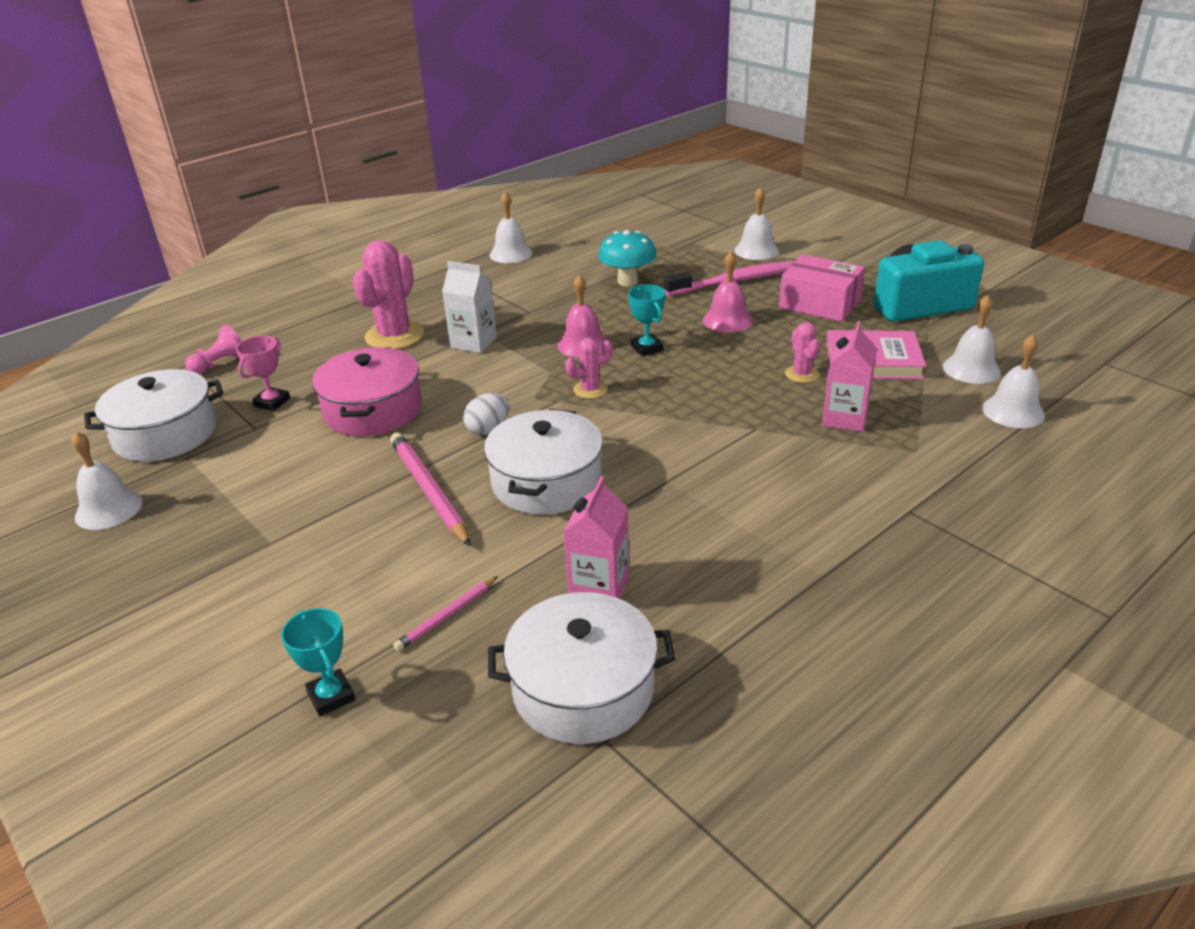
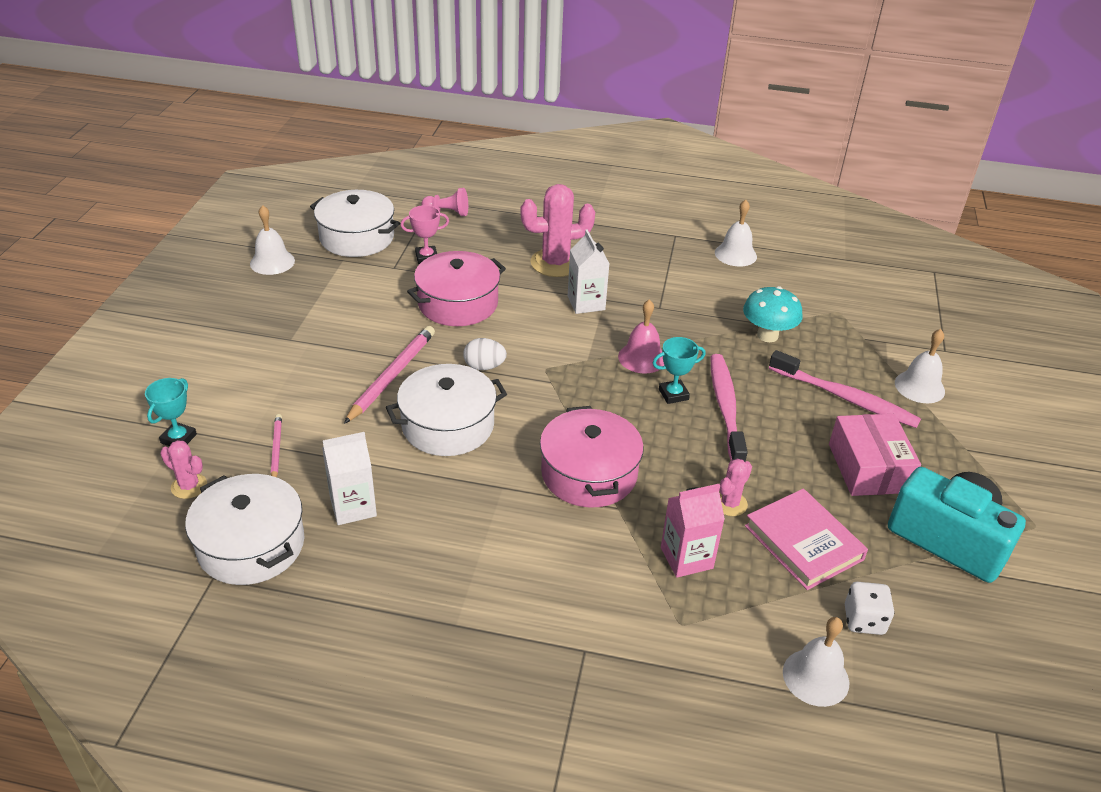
camera: 50 degrees right, 5 degrees up
(446, 616) = (276, 449): pink pencil -> pink pencil turned 75 degrees clockwise
(590, 390) = (583, 392): pink cactus -> pink cactus (189, 486)
(599, 588) = (353, 507): pink carton -> white carton
(647, 348) = (673, 394): turquoise trophy -> turquoise trophy turned 45 degrees clockwise
(690, 332) = (725, 407): none -> pink toothbrush
(699, 427) = (589, 473): none -> pink pot
(727, 320) = (770, 421): pink bell -> none
(971, 369) = (864, 620): white bell -> white dice

